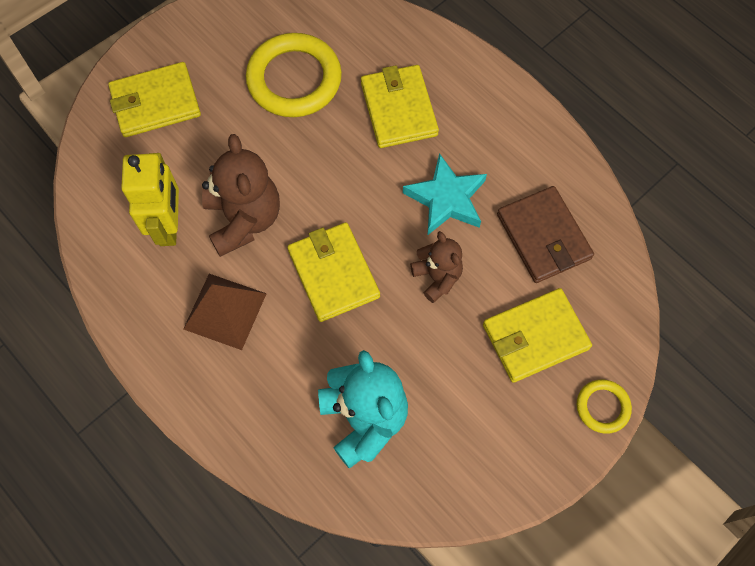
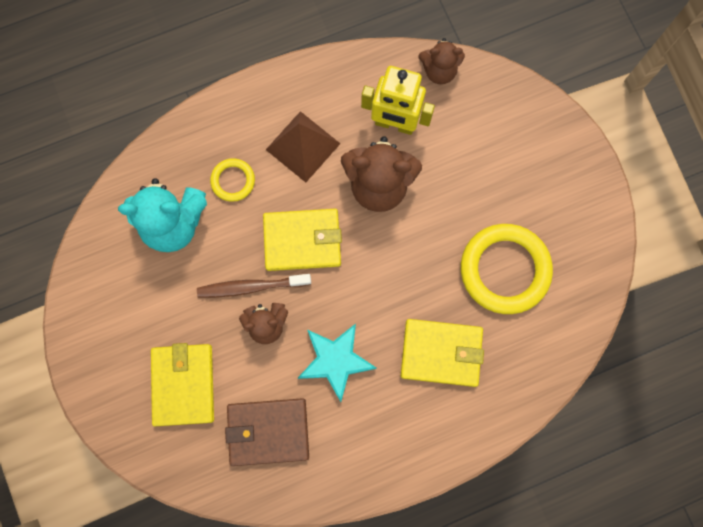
camera: 110 degrees right, 10 degrees up
(92, 201) = (439, 71): none -> brown teddy bear
(155, 102) = (520, 144): yellow wallet -> none
(403, 306) = (252, 287): none -> brown toothbrush
(602, 407) = (104, 414): yellow ring -> yellow ring (233, 181)

